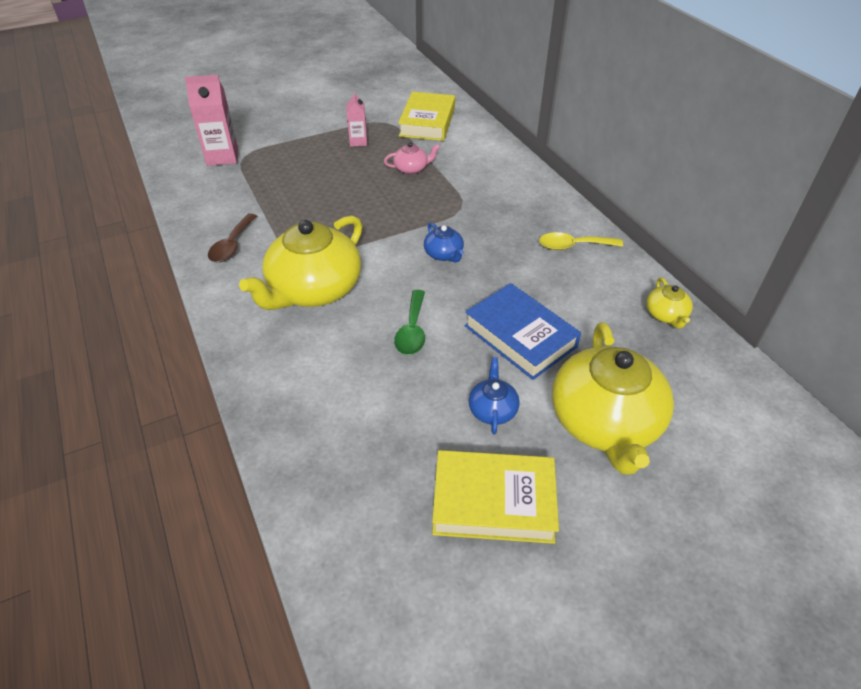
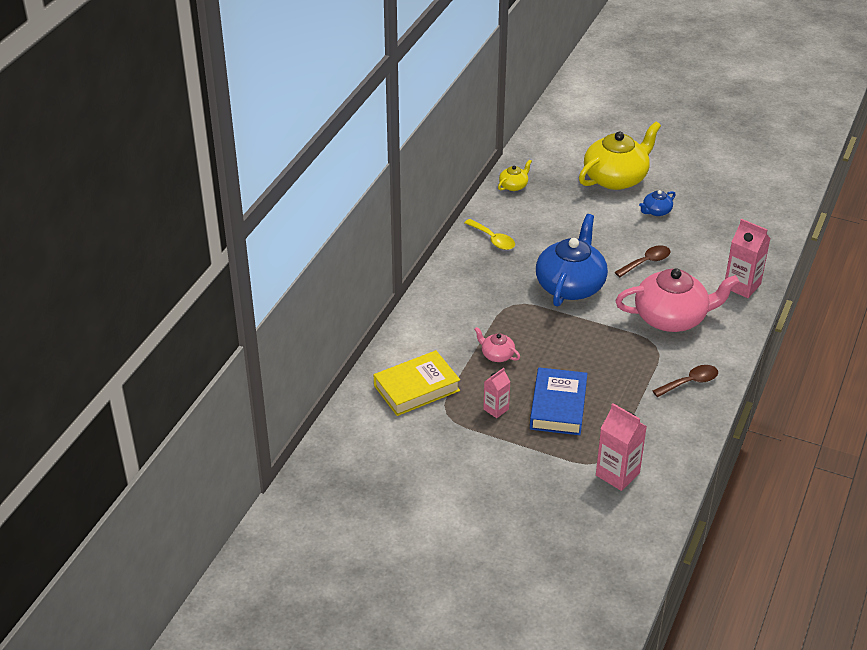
camera: 130 degrees left, 5 degrees down
(278, 381) = (742, 286): none -> pink carton
(314, 289) = (672, 318): yellow teapot -> pink teapot
(412, 330) = (646, 262): green spoon -> brown spoon
(444, 254) = (570, 285): blue teapot -> blue teapot, size x2.25
(493, 502) = (700, 189): yellow book -> none
(520, 336) = (598, 225): blue book -> blue book (558, 406)

